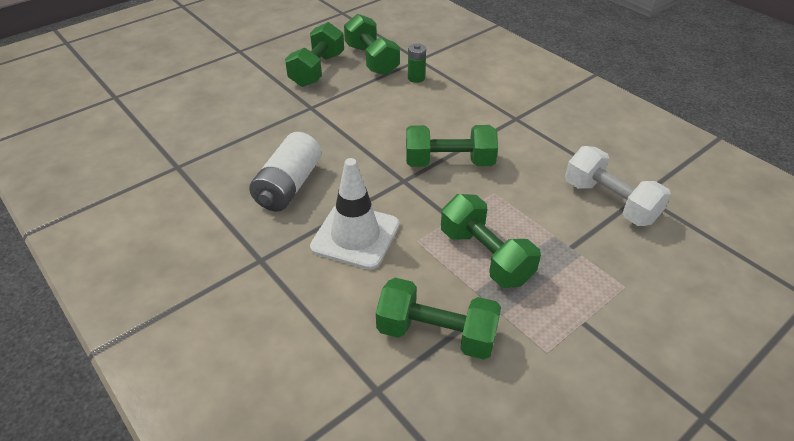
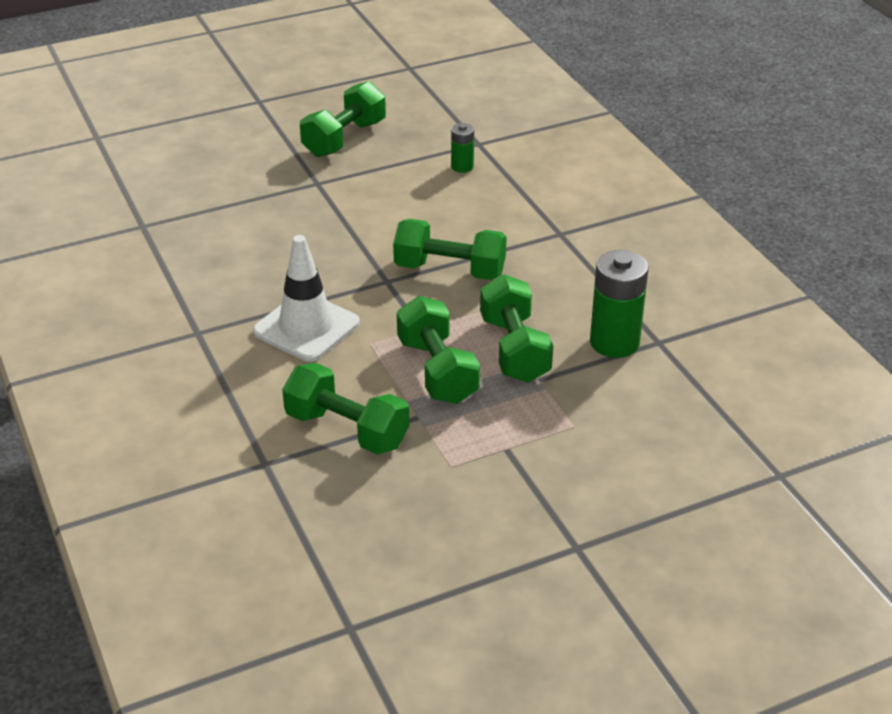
camera: 15 degrees right, 5 degrees down
(288, 186) = (255, 266): white battery -> none
(371, 60) = (417, 136): green dumbbell -> green dumbbell (514, 349)
(610, 202) = (614, 342): white dumbbell -> green battery

